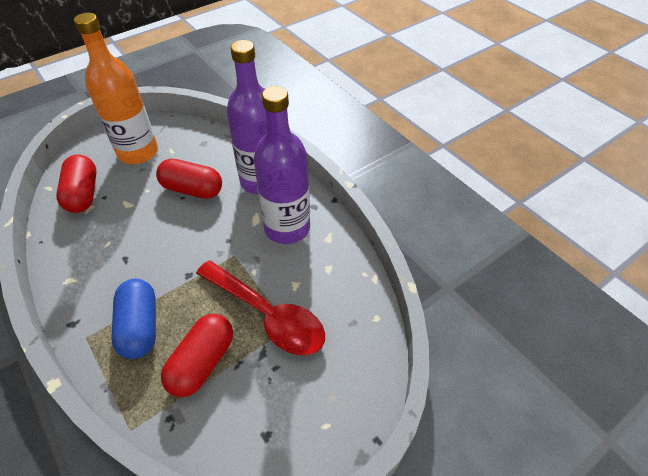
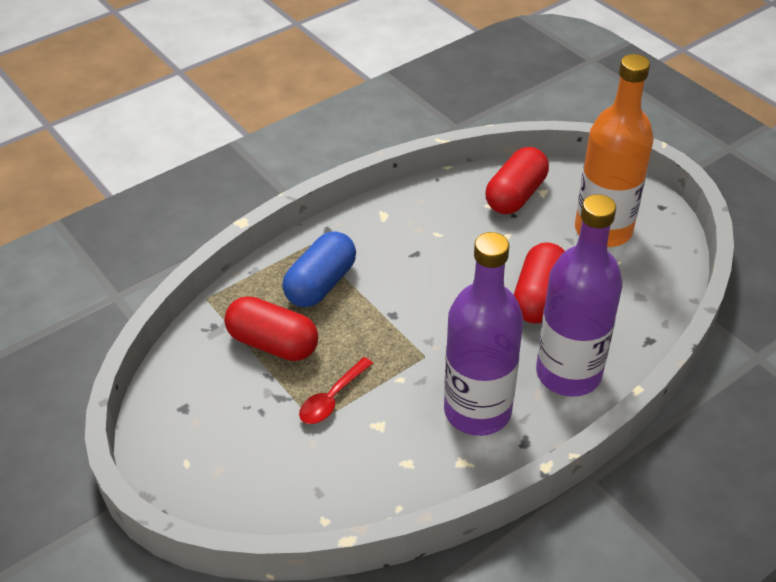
camera: 90 degrees right, 5 degrees down
(83, 194) = (515, 195): red capsule -> red capsule turned 45 degrees counterclockwise
(140, 326) = (321, 284): blue capsule -> blue capsule turned 45 degrees counterclockwise
(268, 315) = (332, 398): red spoon -> red spoon, size x0.50

